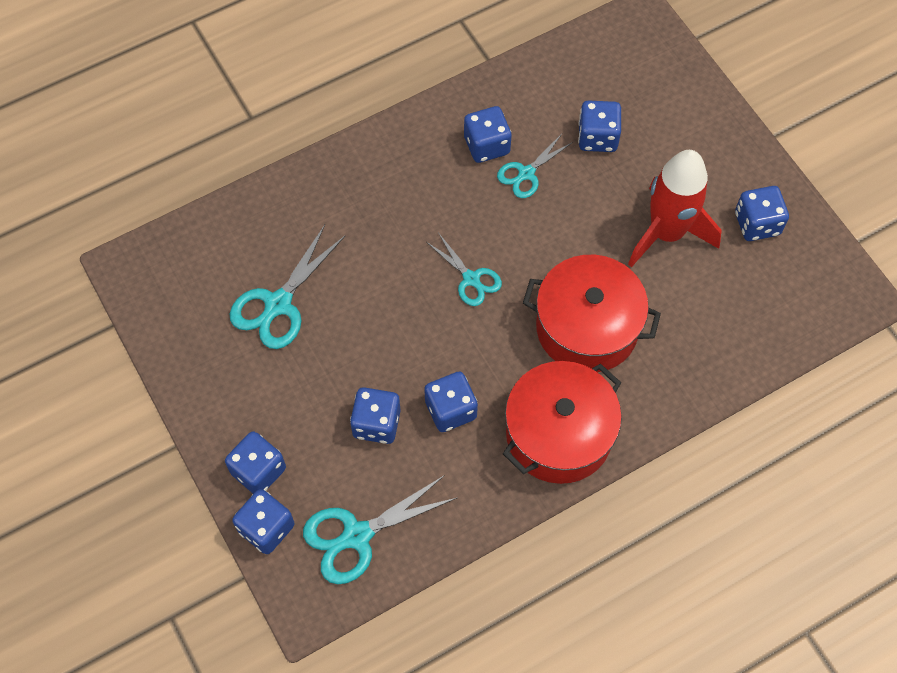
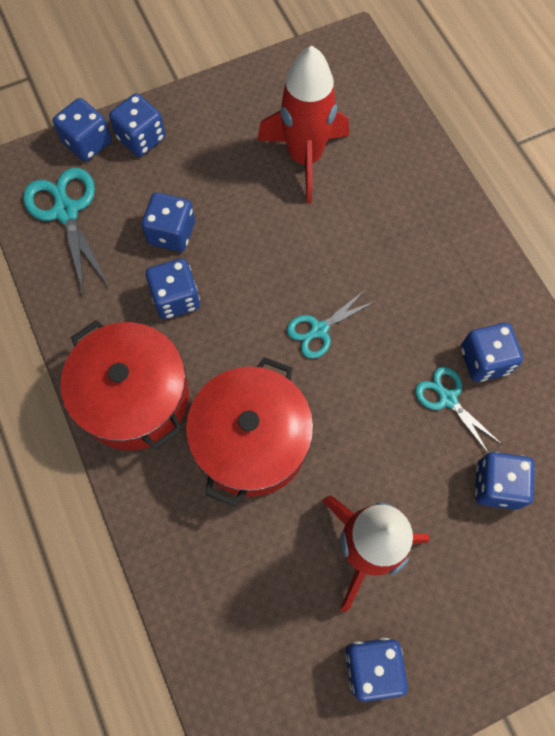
camera: 95 degrees right, 5 degrees up
(278, 304) = (305, 158): turquoise scissors -> red rocket

